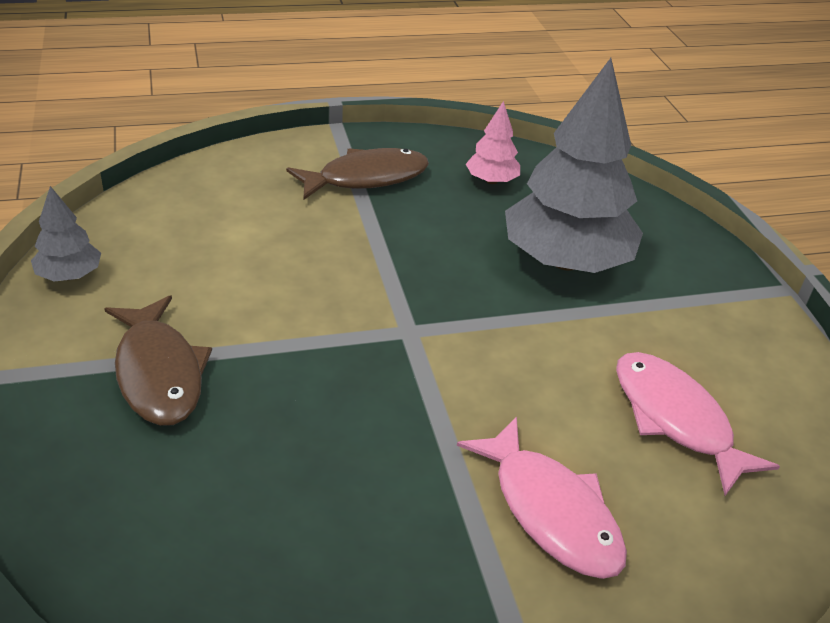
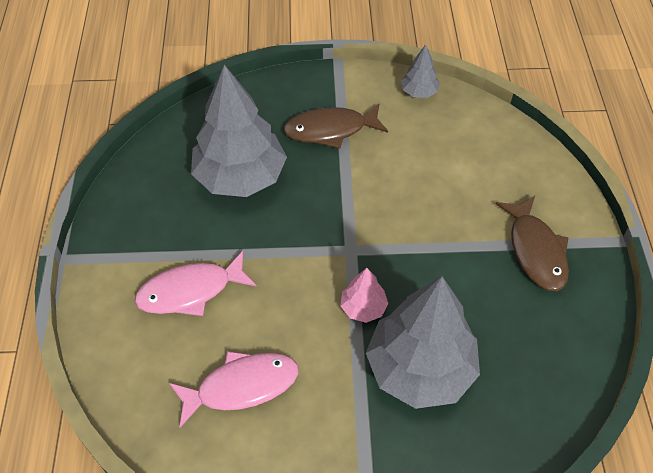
camera: 105 degrees right, 15 degrees up
(284, 484) = (240, 177): none -> grey tree
(491, 181) = (538, 342): pink tree -> pink tree (363, 308)

